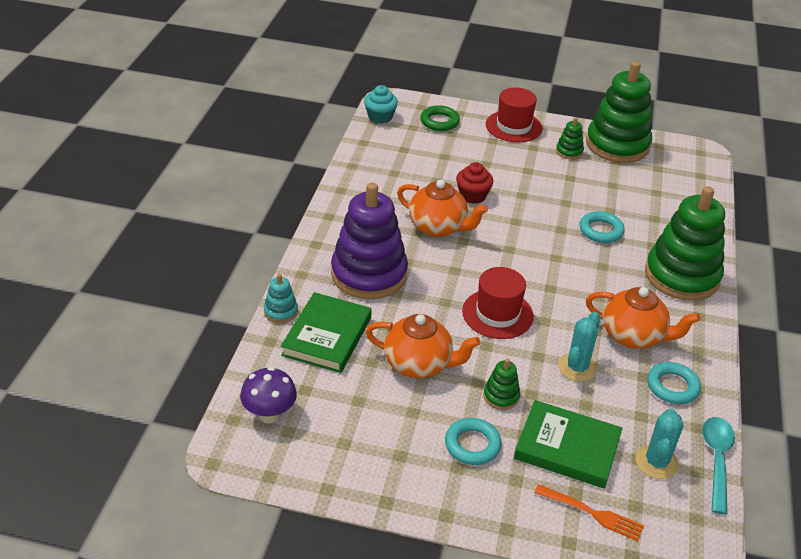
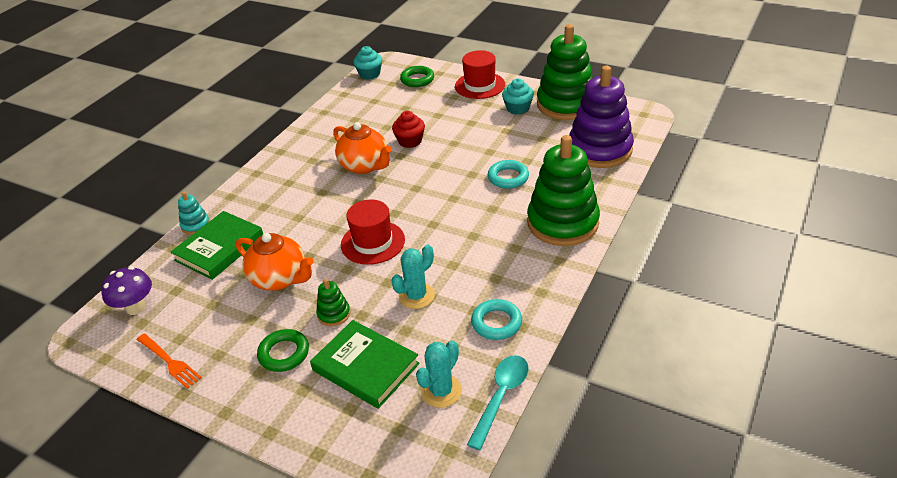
camera: 20 degrees right, 0 degrees up
(369, 274) = (284, 200): purple stacking toy -> purple stacking toy (600, 149)
(472, 445) = (284, 353): turquoise ring -> green ring
(569, 152) = (518, 108): green stacking toy -> turquoise cupcake
(592, 513) = (354, 430): orange fork -> orange fork (169, 362)
(633, 336) = (485, 273): orange teapot -> none

